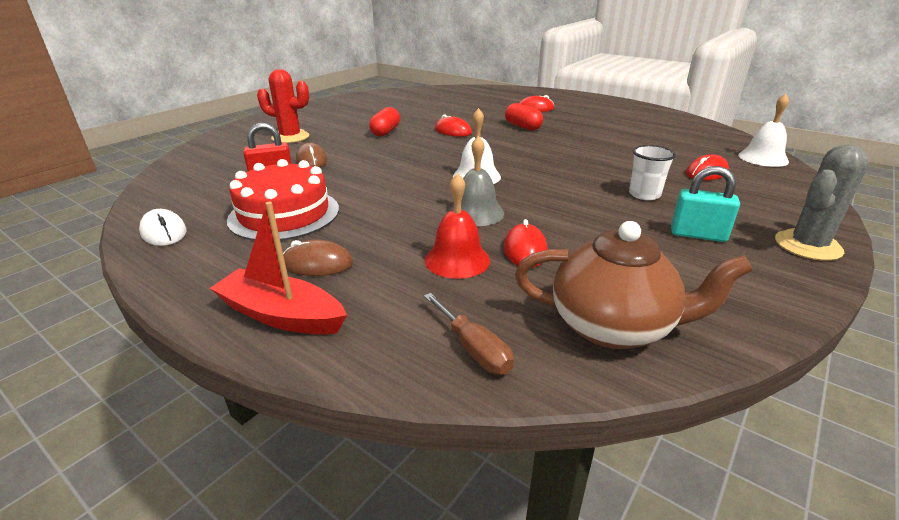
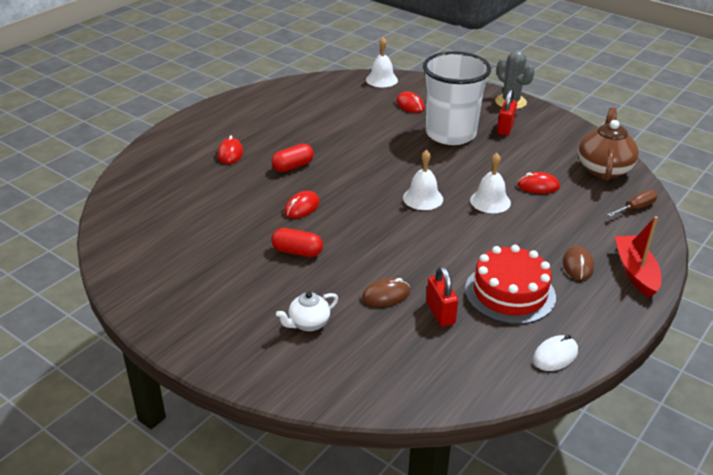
camera: 90 degrees left, 5 degrees up
(281, 315) = (635, 272): red boat -> red boat turned 150 degrees clockwise
(290, 137) = (308, 323): red cactus -> white teapot
(457, 260) = (556, 211): red bell -> none
(476, 212) = (490, 201): grey bell -> white bell
(644, 194) = (450, 134): white cup -> white cup, size x2.42
(698, 235) = (505, 128): turquoise padlock -> red padlock

